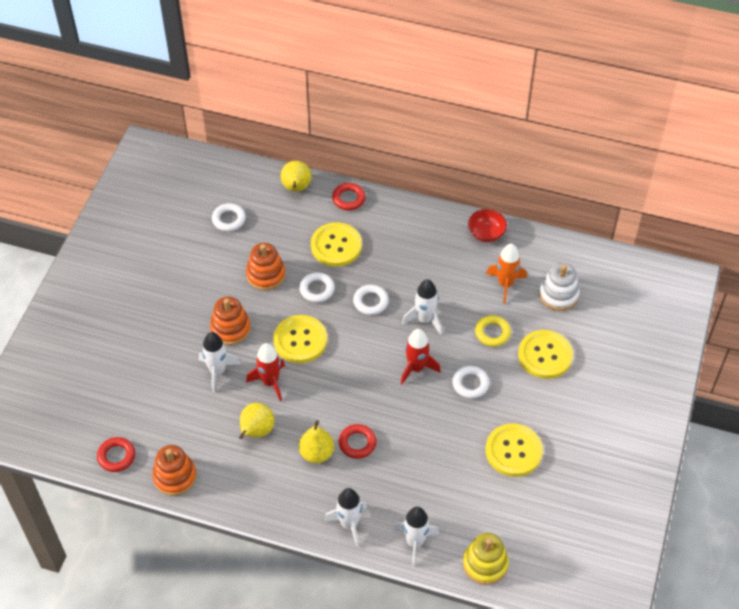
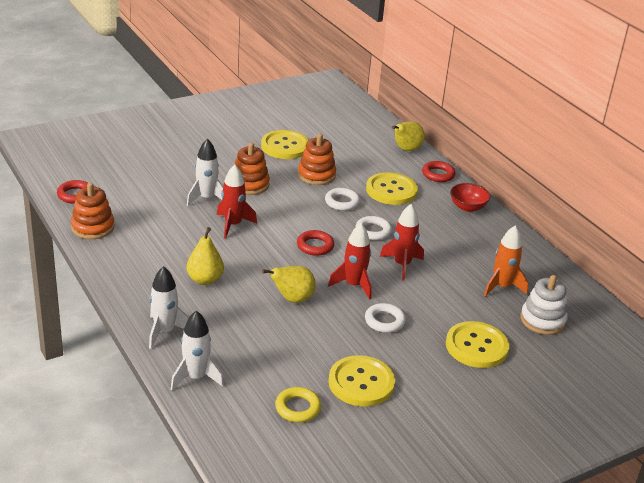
camera: 40 degrees right, 20 degrees down
(229, 219) = (333, 138): white ring -> none
(256, 431) = (182, 241): yellow pear -> yellow pear (292, 299)
(300, 340) = (288, 218): yellow button -> yellow button (285, 146)
(357, 443) = (243, 294): red ring -> red ring (315, 246)
(425, 319) = (402, 265): white rocket -> red rocket
(485, 564) = (229, 432): yellow stacking toy -> none
(486, 234) = (526, 251): red bowl -> red bowl (467, 207)
(492, 333) = (448, 305): yellow ring -> yellow ring (298, 408)

